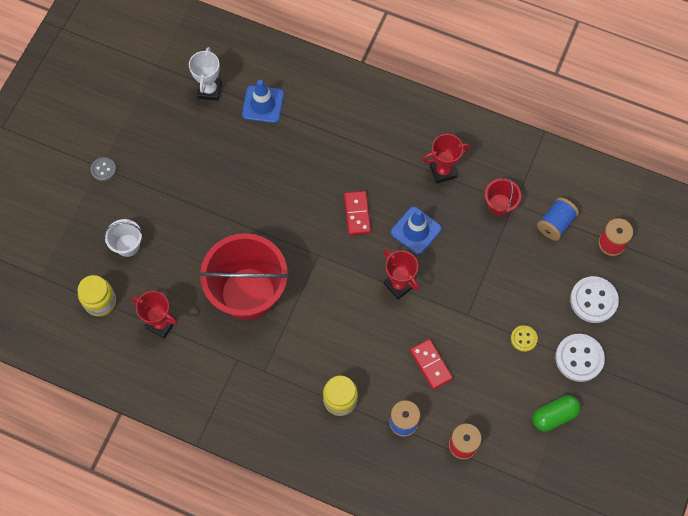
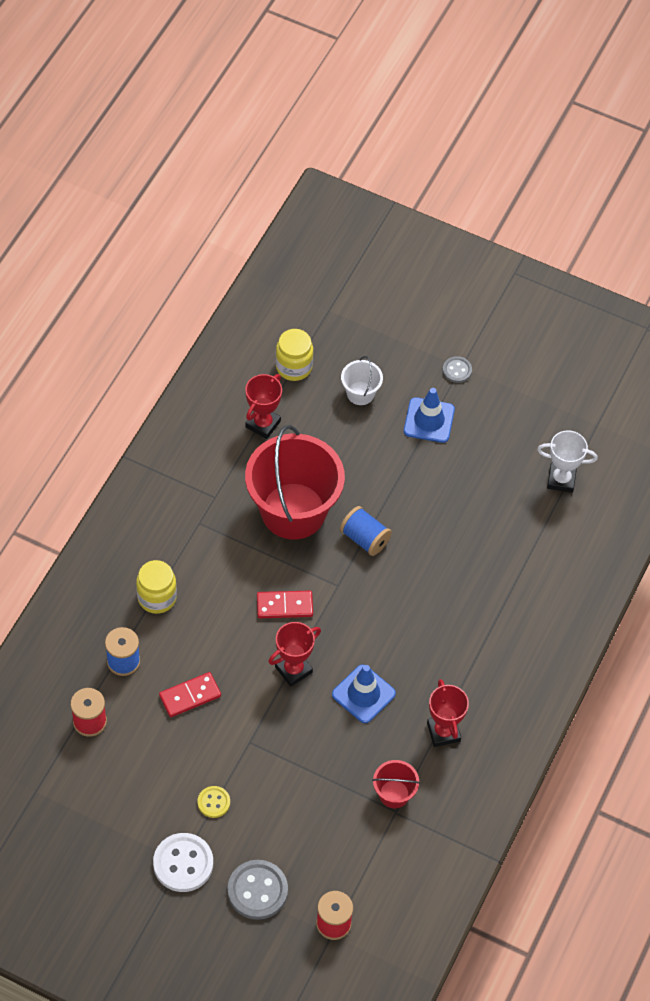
camera: 90 degrees right, 10 degrees down
(263, 104) = (541, 536): blue traffic cone -> blue traffic cone (429, 420)
(357, 214) = (389, 630): red domino -> red domino (284, 606)
(554, 416) = (114, 825): green capsule -> none
(555, 224) = (364, 858): blue spool -> blue spool (365, 538)
(593, 300) = (257, 890): white button -> grey button

